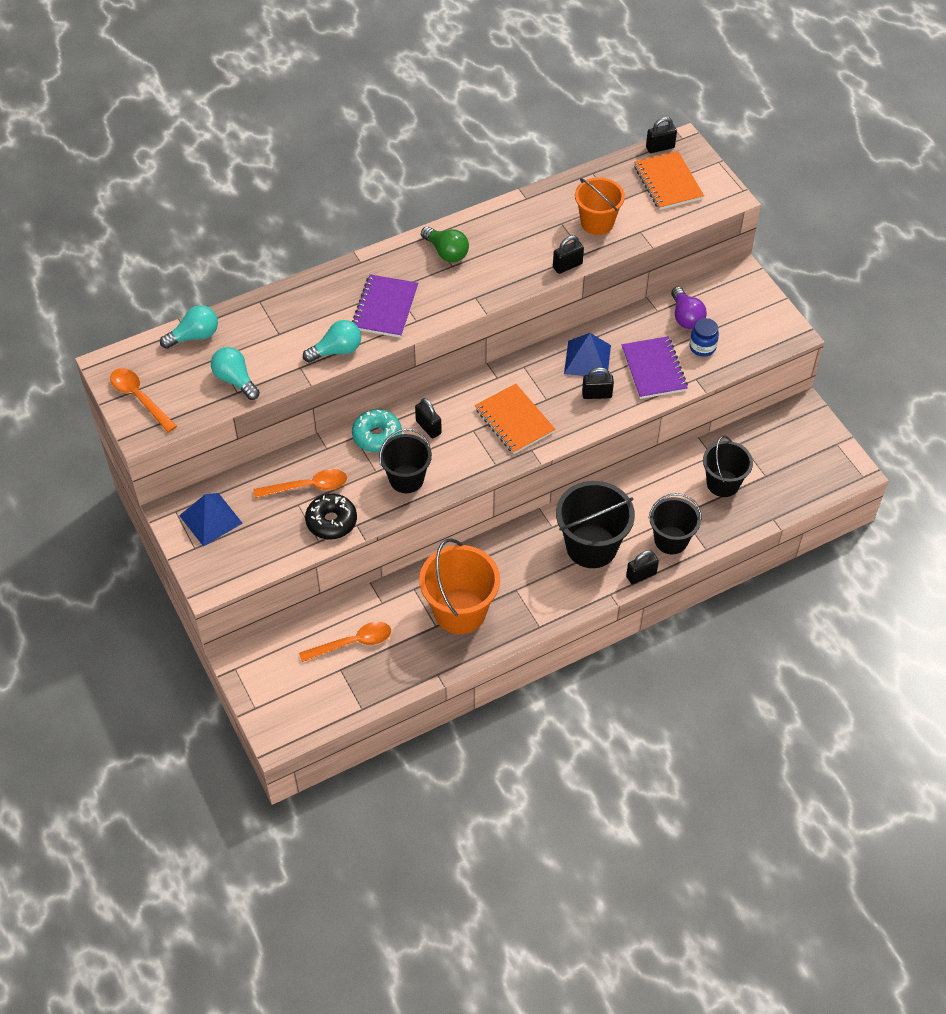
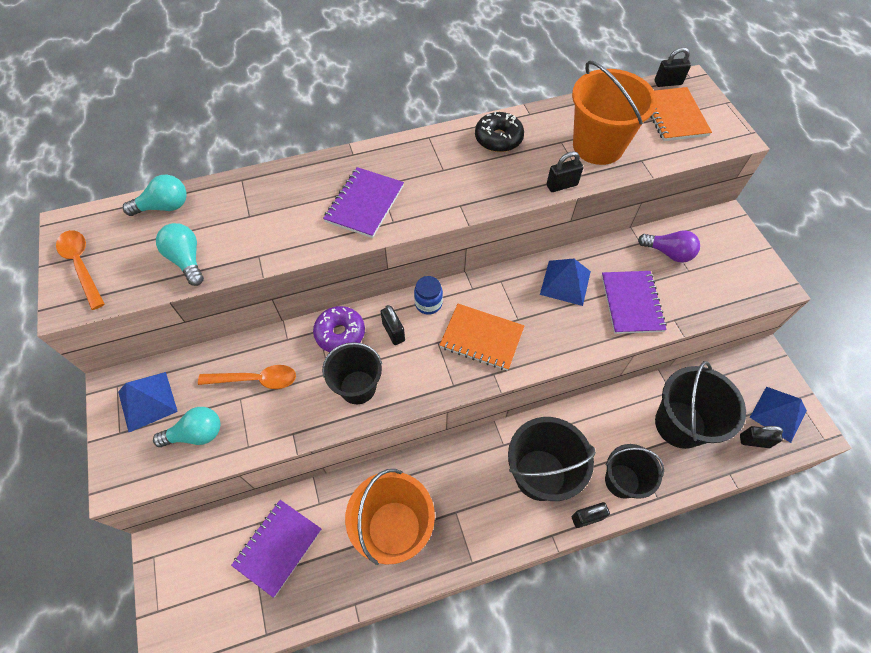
camera: 10 degrees right, 5 degrees up
(331, 521) = (268, 425): black donut -> black donut (498, 139)
(336, 350) = (302, 242): turquoise light bulb -> turquoise light bulb (196, 434)
(353, 643) = (278, 547): orange spoon -> purple notebook
(377, 436) = (340, 333): turquoise donut -> purple donut
(446, 252) = (440, 155): green light bulb -> none
(514, 420) = (481, 338): orange notebook -> orange notebook turned 45 degrees counterclockwise
(597, 223) = (598, 146): orange bucket -> orange bucket, size x1.52
(597, 394) = (570, 322): black padlock -> black padlock (754, 441)
(686, 317) = (668, 253): purple light bulb -> purple light bulb turned 60 degrees counterclockwise
(702, 347) = (683, 287): blue jar -> blue jar (428, 303)
(723, 483) = (680, 424): black bucket -> black bucket, size x1.52
(818, 460) = (778, 414): none -> blue pyramid

